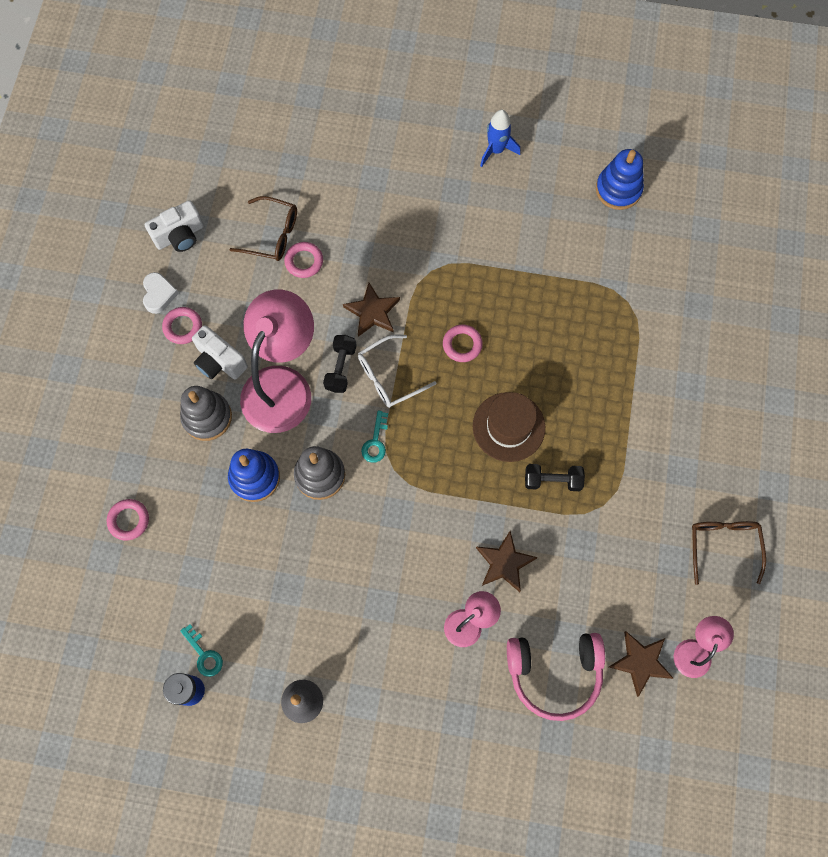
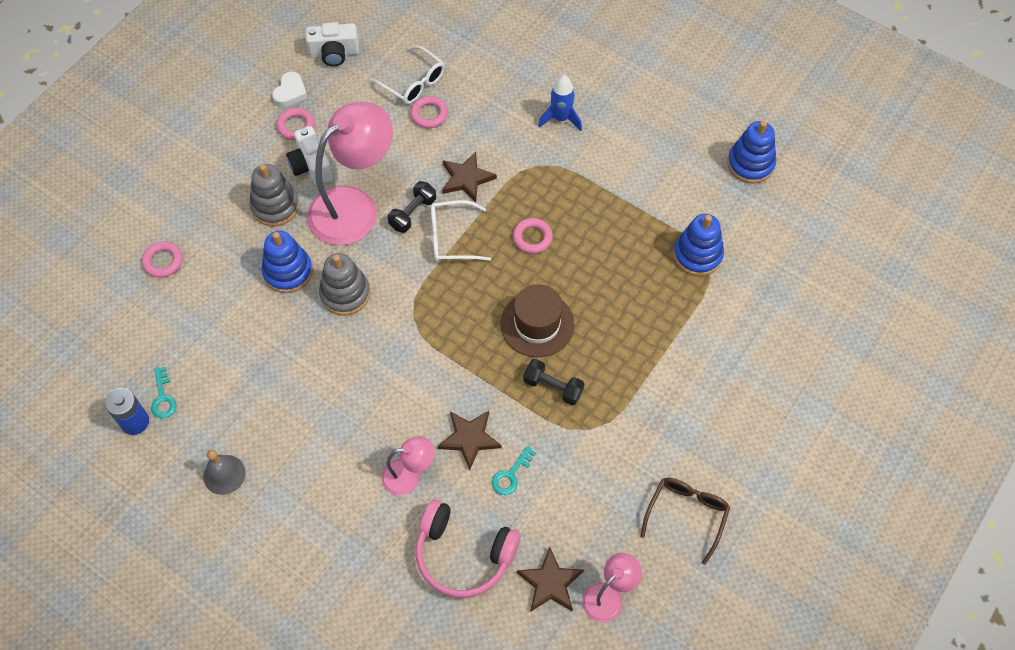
camera: 25 degrees right, 10 degrees down
(272, 235) = (413, 82): brown glasses -> white glasses
(375, 442) = (409, 286): turquoise key -> turquoise key (511, 475)
(496, 150) = (652, 88): blue rocket -> blue rocket (561, 118)
(615, 298) = (697, 255): none -> blue stacking toy

